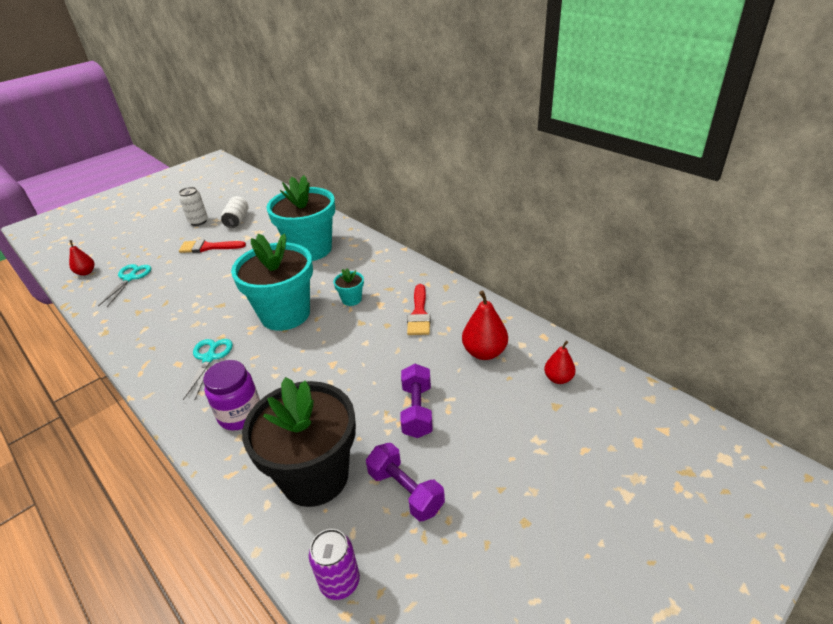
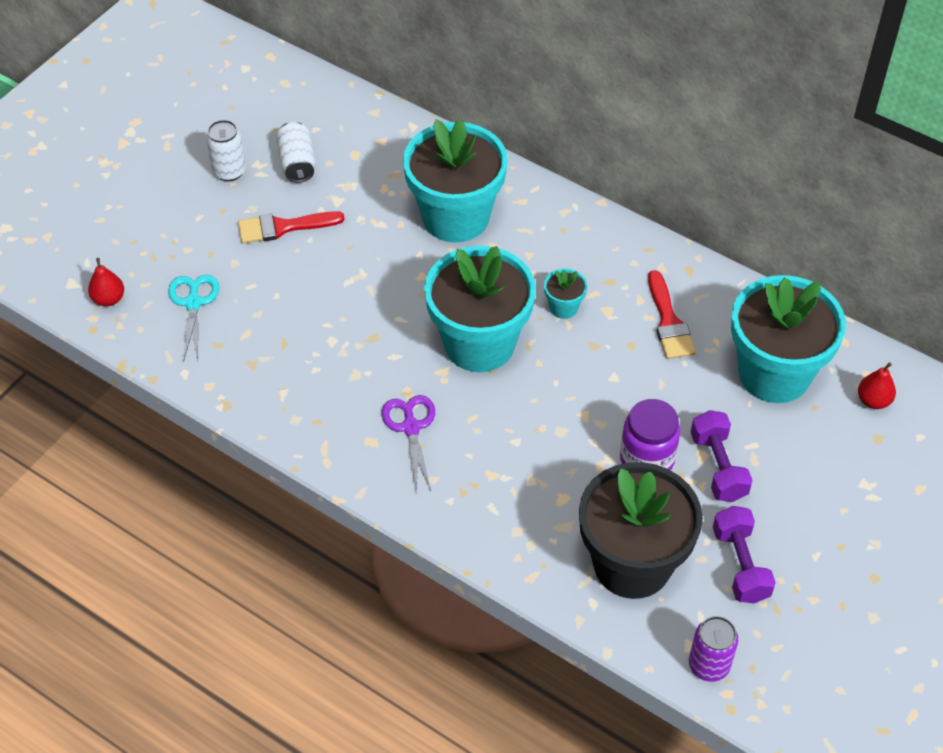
camera: 15 degrees left, 15 degrees up
(209, 358) = (411, 427): turquoise scissors -> purple scissors
(240, 415) = (501, 502): purple jar -> purple jar (647, 459)
(406, 491) = (740, 564): purple dumbbell -> purple dumbbell turned 45 degrees clockwise
(484, 352) = (774, 373): red pear -> turquoise flower pot

